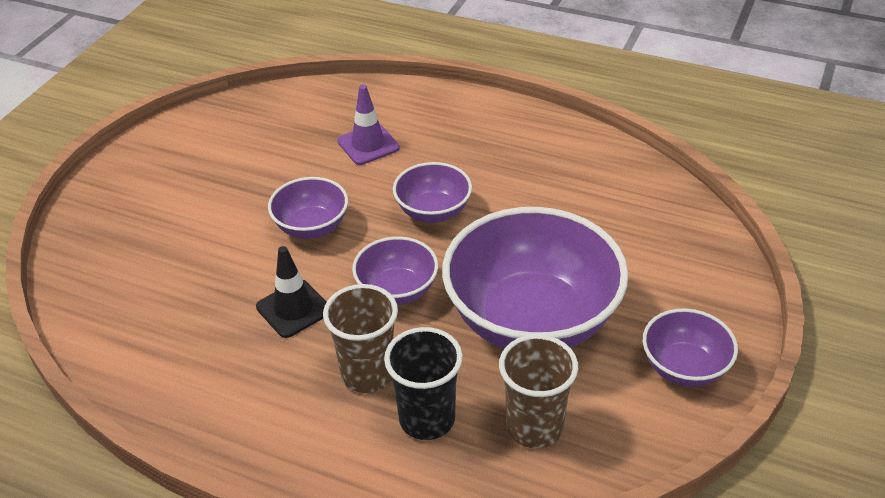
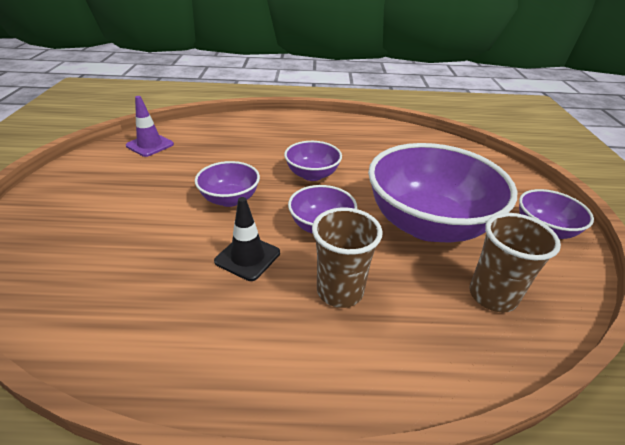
camera: 25 degrees left, 5 degrees down
(368, 145) = (242, 146): purple traffic cone -> purple traffic cone (150, 145)
(427, 419) = (411, 314): black cup -> none

